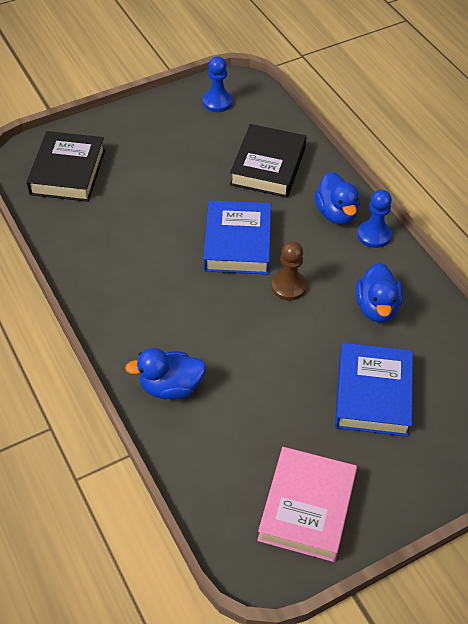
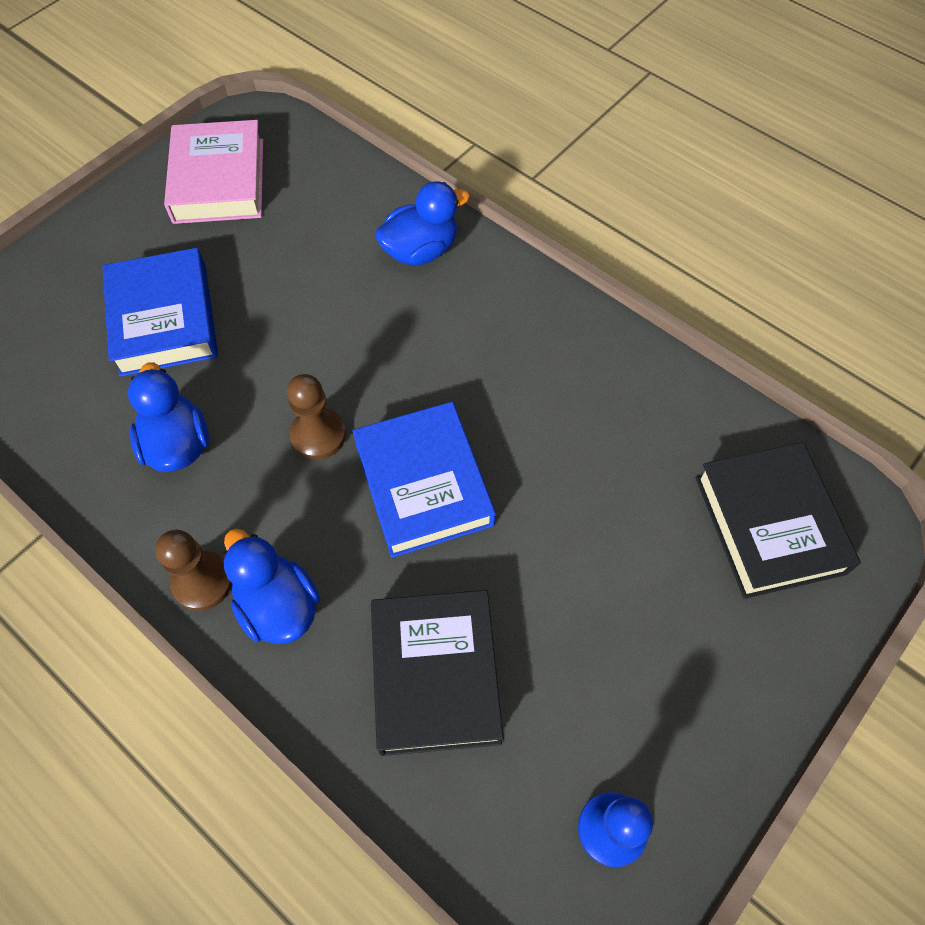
camera: 160 degrees right, 10 degrees up
(374, 235) = (202, 581): blue pawn -> brown pawn

